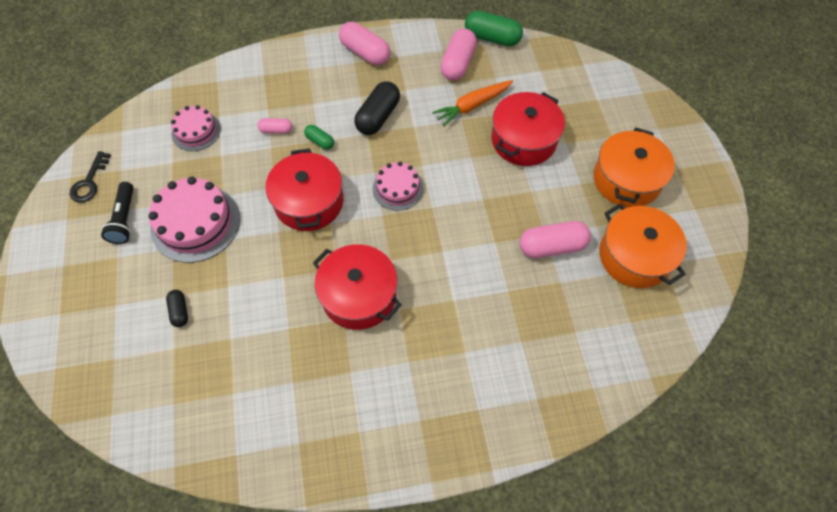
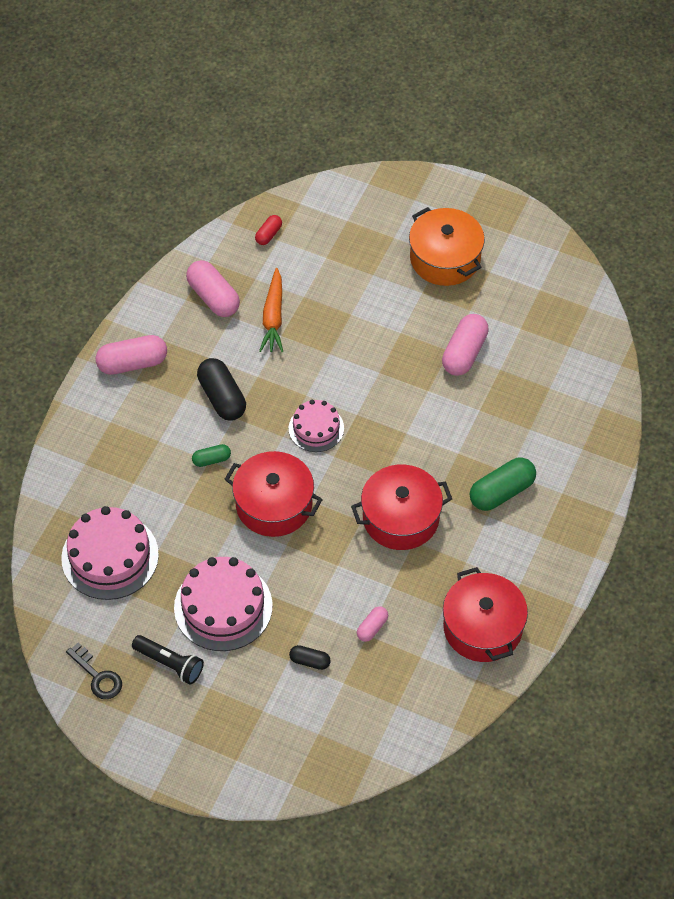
camera: 55 degrees left, 5 degrees down
(196, 131) = (110, 556): pink cake -> pink cake, size x1.68
(276, 130) = (167, 488): pink capsule -> pink capsule (372, 628)
(492, 38) = (206, 251): green capsule -> green capsule (501, 492)
(523, 140) = (344, 303): red pot -> red pot (482, 627)
(539, 63) = (268, 235): none -> red capsule
(634, 256) = (517, 304): orange pot -> none

